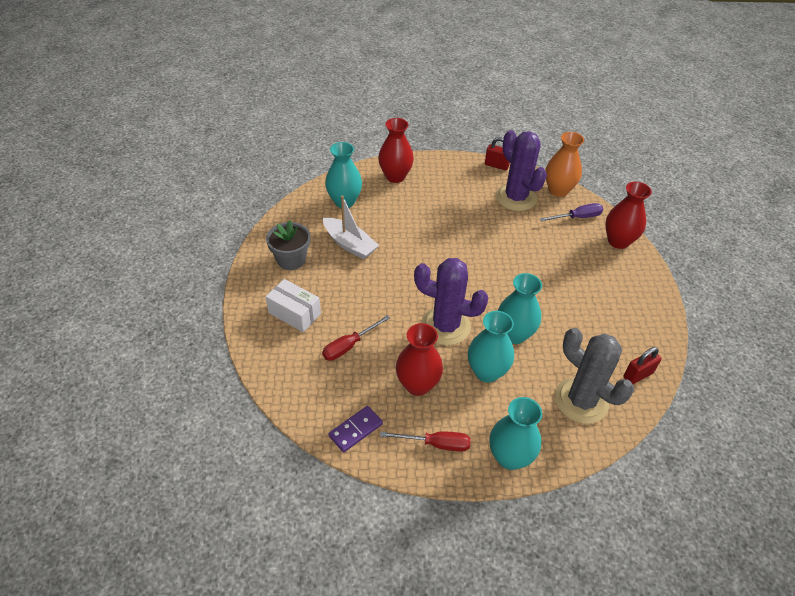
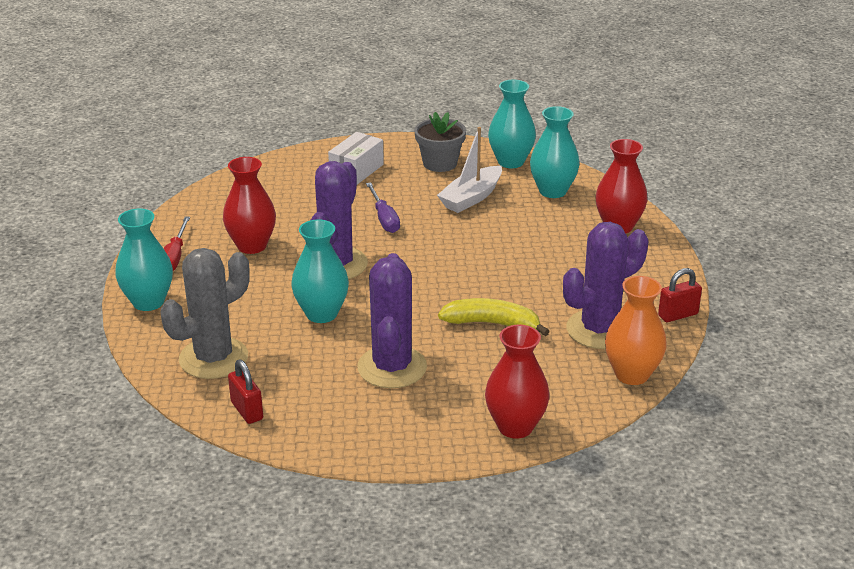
camera: 90 degrees right, 15 degrees down
(349, 346) = (309, 204): red screwdriver -> none
(356, 430) = (200, 211): purple domino -> none
(487, 372) = (264, 291): turquoise vase -> turquoise vase (510, 162)
(496, 165) = (678, 315): red padlock -> red padlock turned 45 degrees clockwise
(515, 244) = (492, 324): none -> yellow banana
(572, 295) = (392, 367): none -> purple cactus
(577, 217) = (566, 389): purple screwdriver -> purple screwdriver (384, 218)

